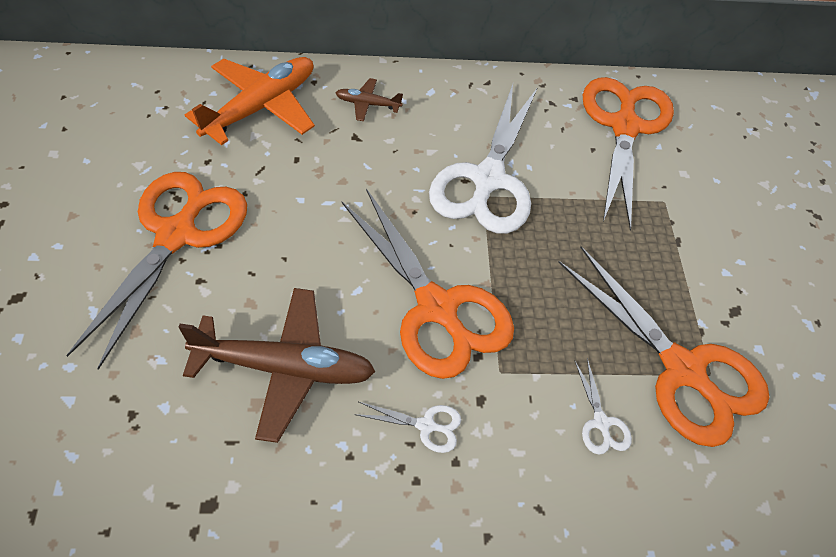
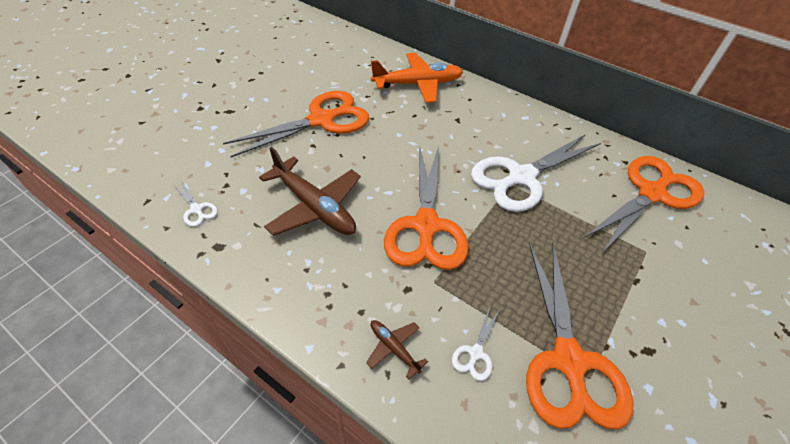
camera: 40 degrees right, 5 degrees down
(368, 104) = (480, 107): brown plane -> brown plane (394, 348)
(426, 426) = (362, 282): white scissors -> white scissors (196, 209)

